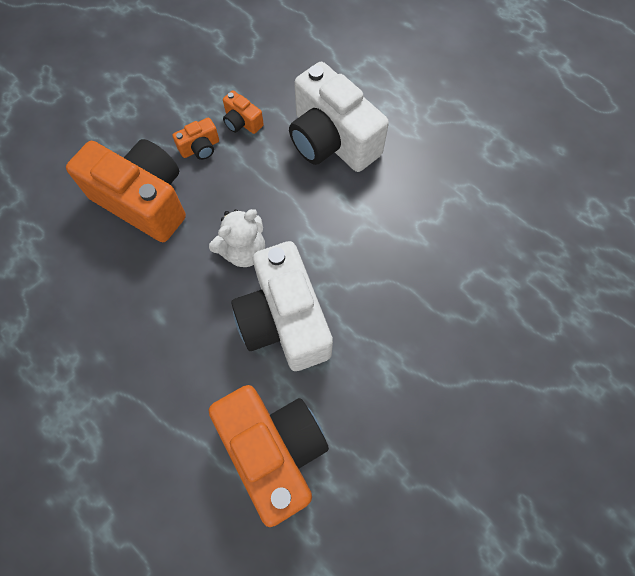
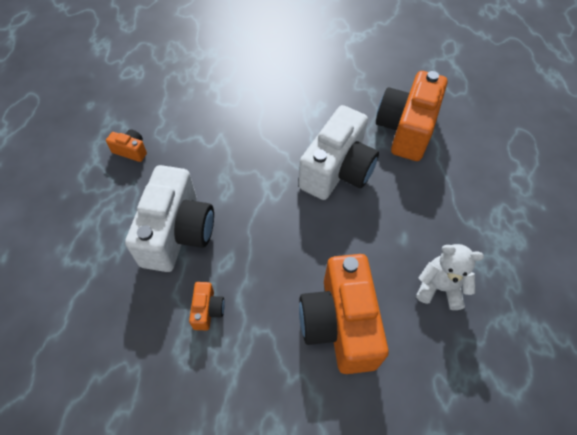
camera: 130 degrees left, 10 degrees down
(200, 148) = (258, 322): orange camera -> orange camera (131, 151)
(243, 251) = (315, 224): white teddy bear -> white teddy bear (439, 288)

